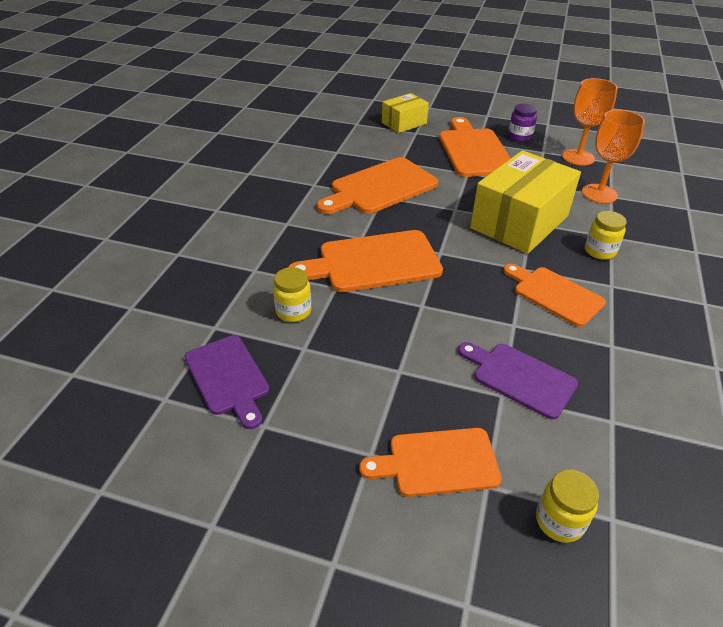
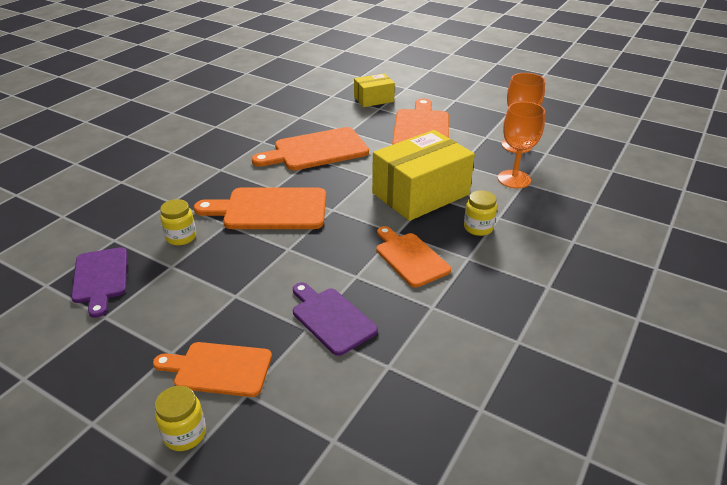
camera: 15 degrees right, 5 degrees down
(519, 137) = (473, 121): purple jar -> none
(559, 521) = (287, 432): yellow jar -> yellow jar (185, 434)

